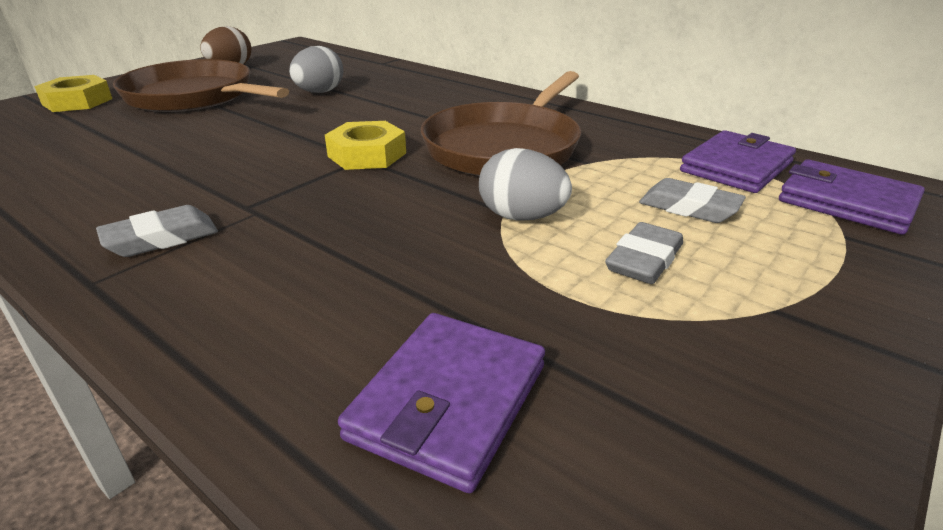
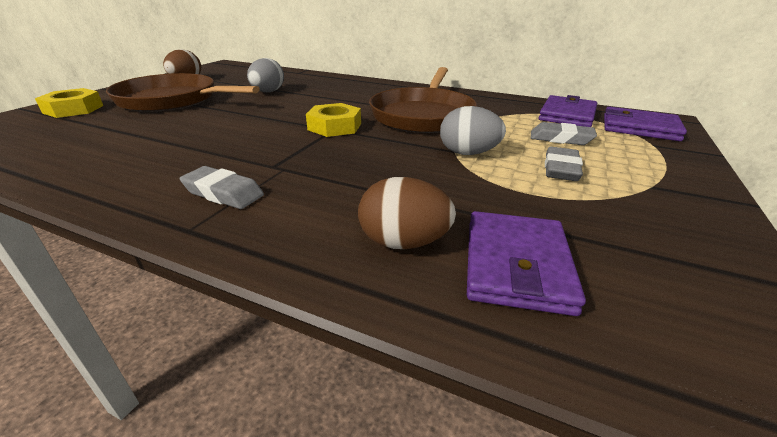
camera: 15 degrees left, 0 degrees up
(161, 238) = (223, 193): grey eraser -> grey eraser turned 75 degrees clockwise
(325, 342) = (403, 242): none -> brown egg

